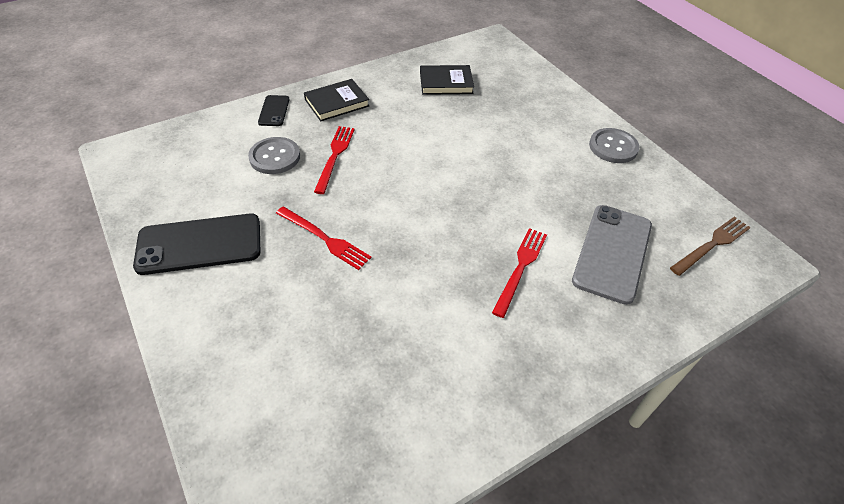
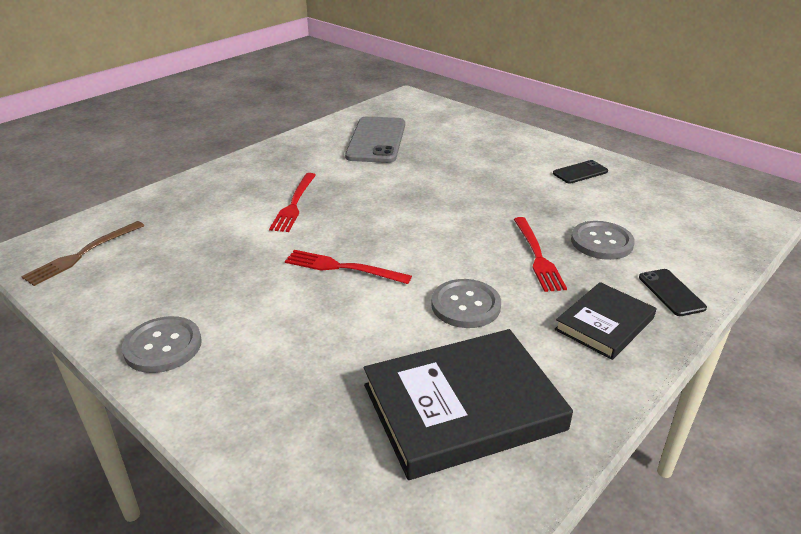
camera: 165 degrees right, 15 degrees down
(199, 244) = (580, 172): black phone -> black phone, size x0.50
(324, 239) = (482, 192): red fork -> red fork (342, 267)
(413, 131) = (465, 305): none -> grey button
(446, 83) = (463, 407): black book -> black book, size x1.72
(612, 253) = (200, 229): grey phone -> grey phone (376, 140)

